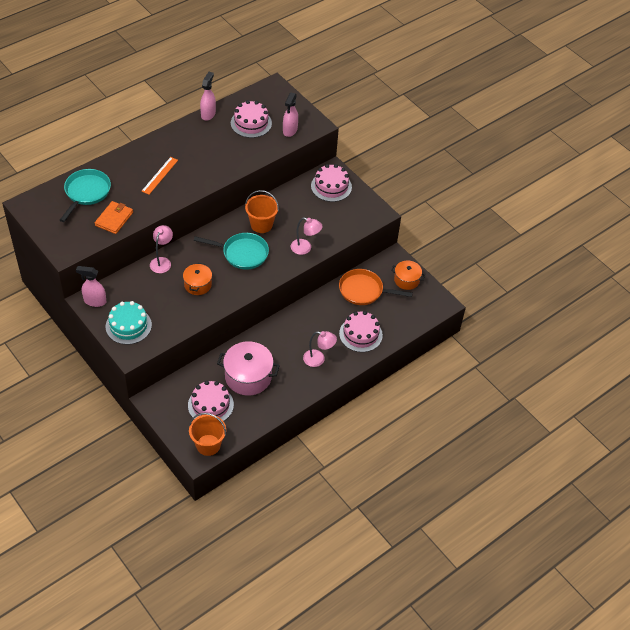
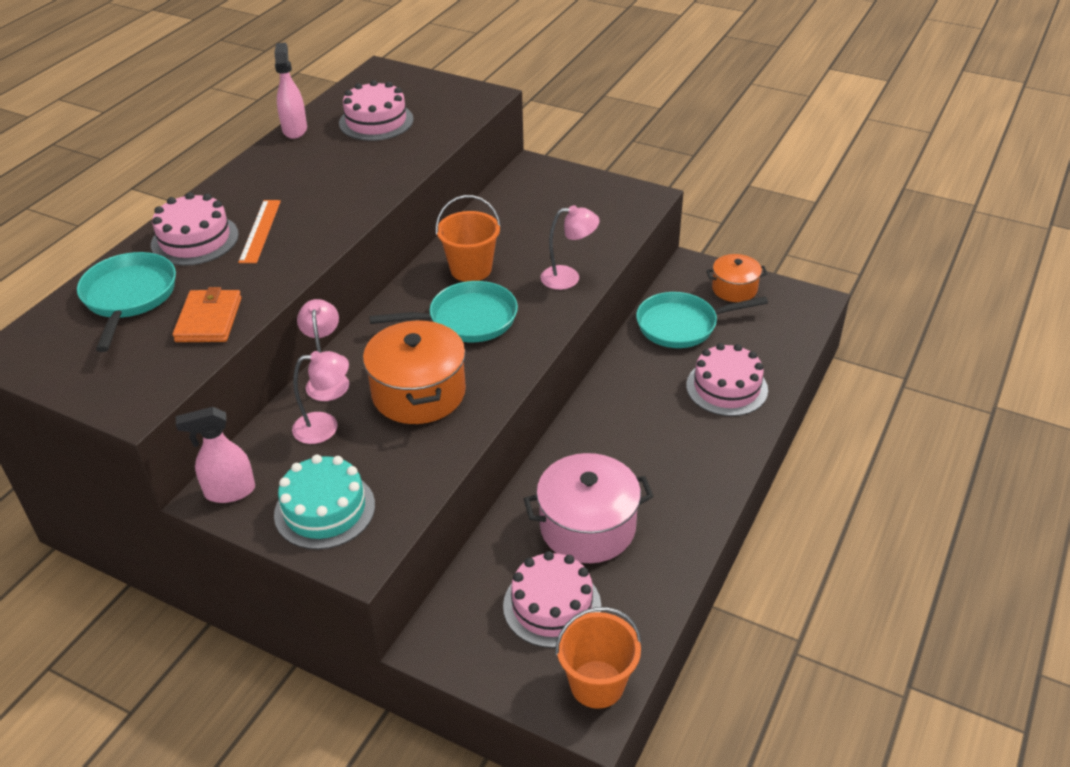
camera: 20 degrees left, 10 degrees down
(198, 285) = (419, 393): orange pot -> orange pot, size x1.68
(290, 130) = (447, 113): pink spray bottle -> none
(318, 359) = (688, 451): pink lamp -> pink lamp (325, 427)
(331, 186) = (546, 187): pink cake -> pink cake (195, 239)
(364, 291) = (682, 325): orange pan -> turquoise pan

